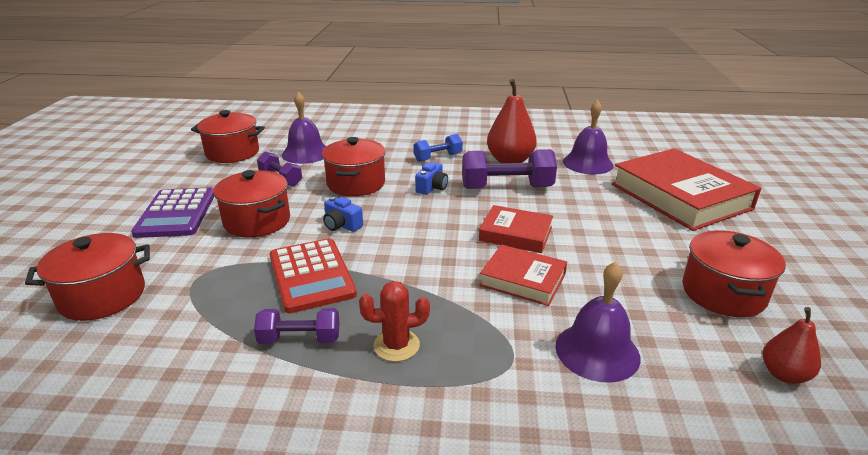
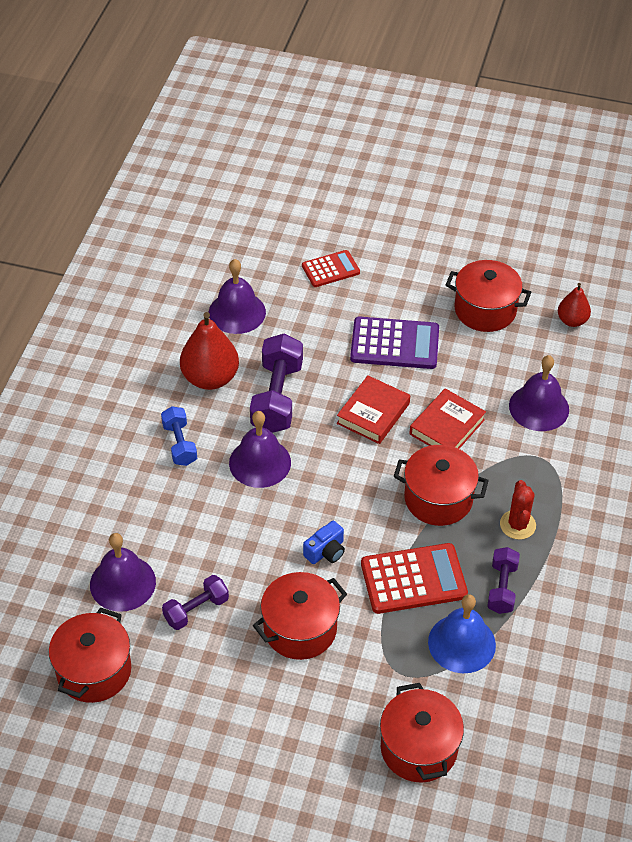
camera: 80 degrees left, 20 degrees up
(176, 213) = (262, 712): purple calculator -> purple calculator (394, 344)
(225, 314) = (461, 643): none -> blue bell
(356, 184) = (231, 533): red pot -> red pot (438, 499)
(432, 187) = (260, 462): blue camera -> purple bell
(680, 196) = (330, 269): red book -> red calculator

